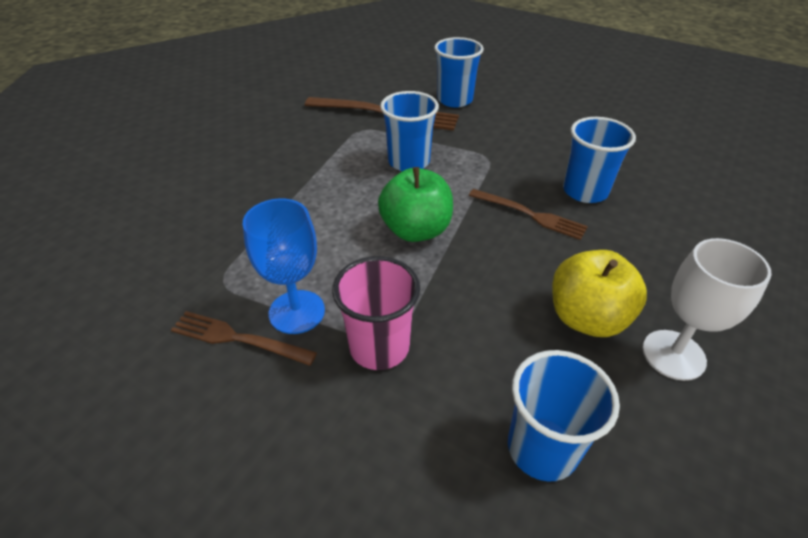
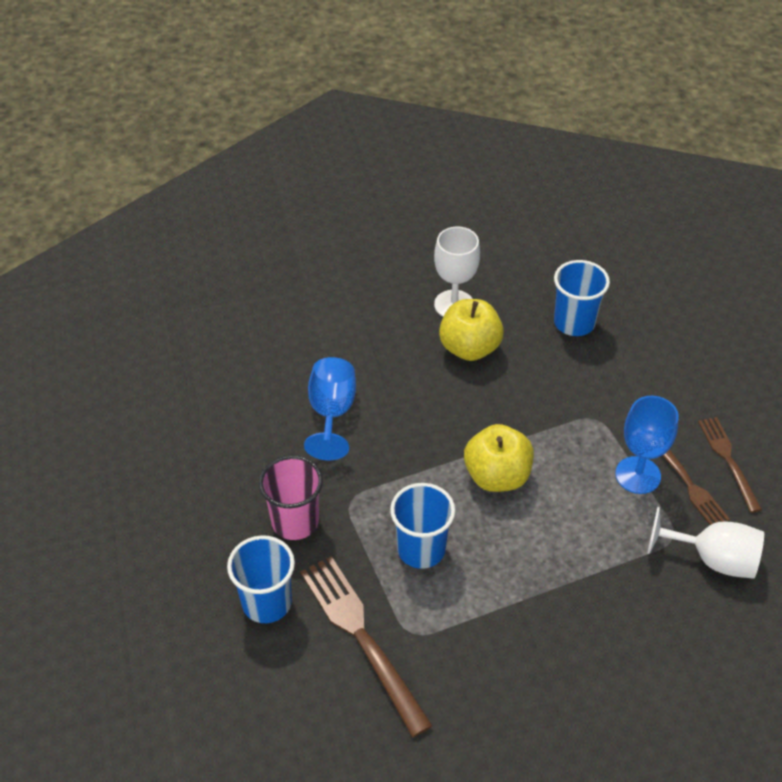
camera: 135 degrees left, 5 degrees up
(172, 286) = (712, 559): none -> white goblet
(379, 347) = (606, 418): pink cup -> pink cup (295, 521)
(416, 230) = (497, 476): green apple -> yellow apple
(530, 215) = (400, 426): brown fork -> brown fork (728, 460)
(585, 191) = (332, 413): blue cup -> blue goblet

